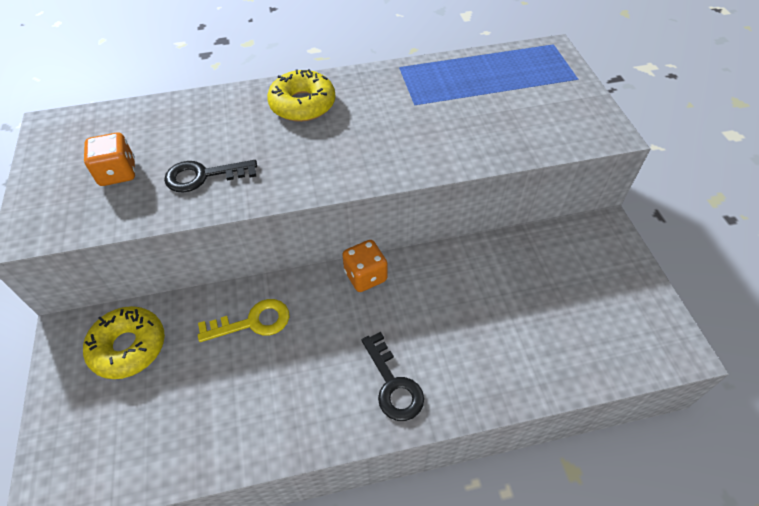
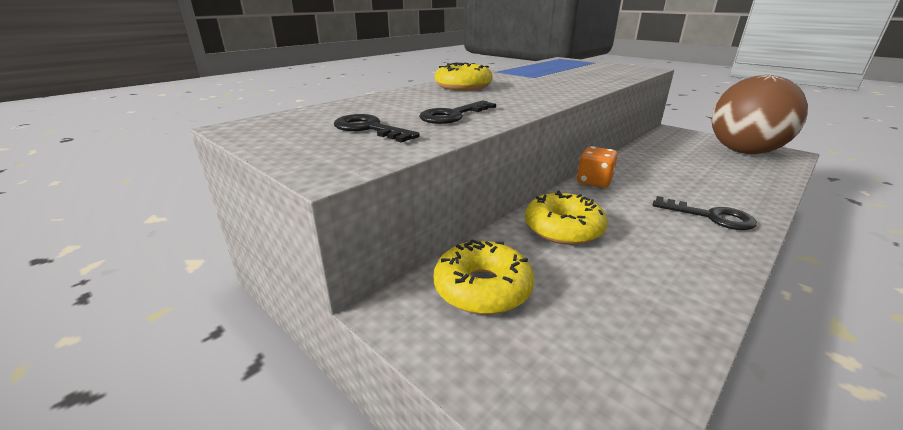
camera: 35 degrees left, 25 degrees down
(118, 173) = (369, 129): orange dice -> black key
(253, 322) = (563, 228): yellow key -> yellow donut
(622, 316) = (743, 151): none -> brown ball

